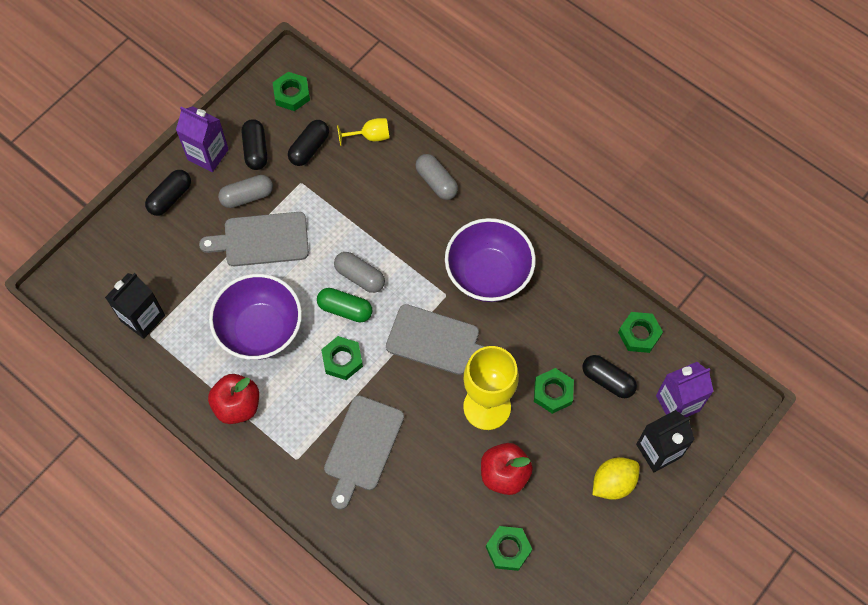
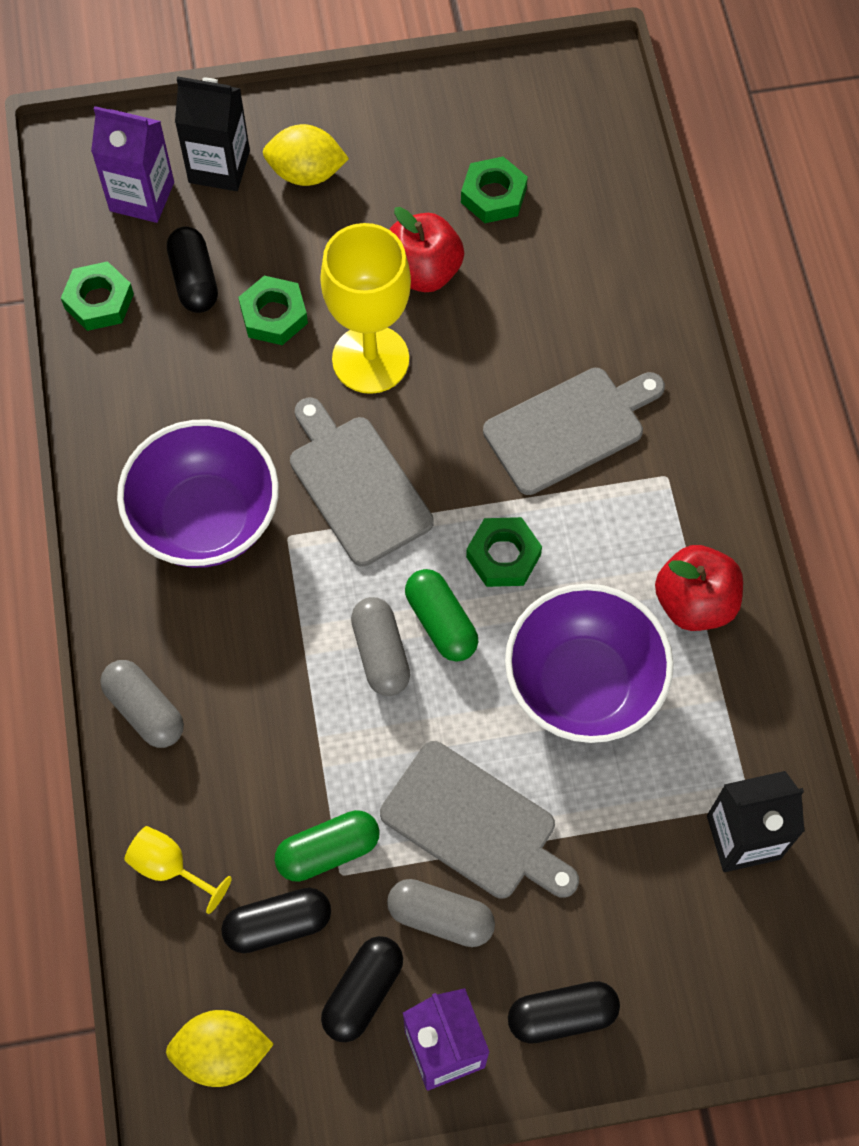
camera: 140 degrees left, 0 degrees up
(291, 94) = (222, 1053): green nut -> yellow lemon
(313, 187) = (328, 851): none -> green capsule
(436, 182) = (145, 710): grey capsule -> grey capsule turned 45 degrees counterclockwise

